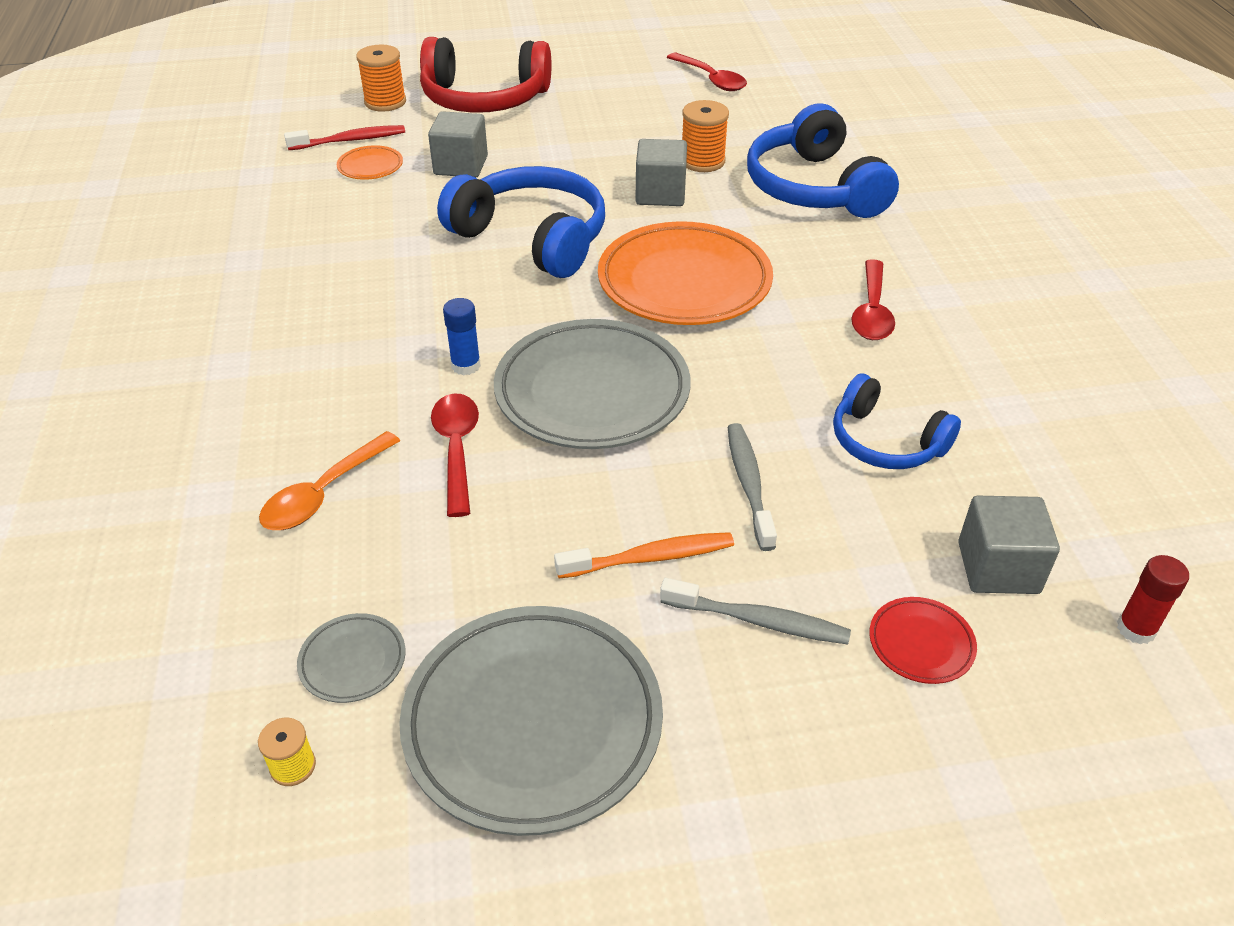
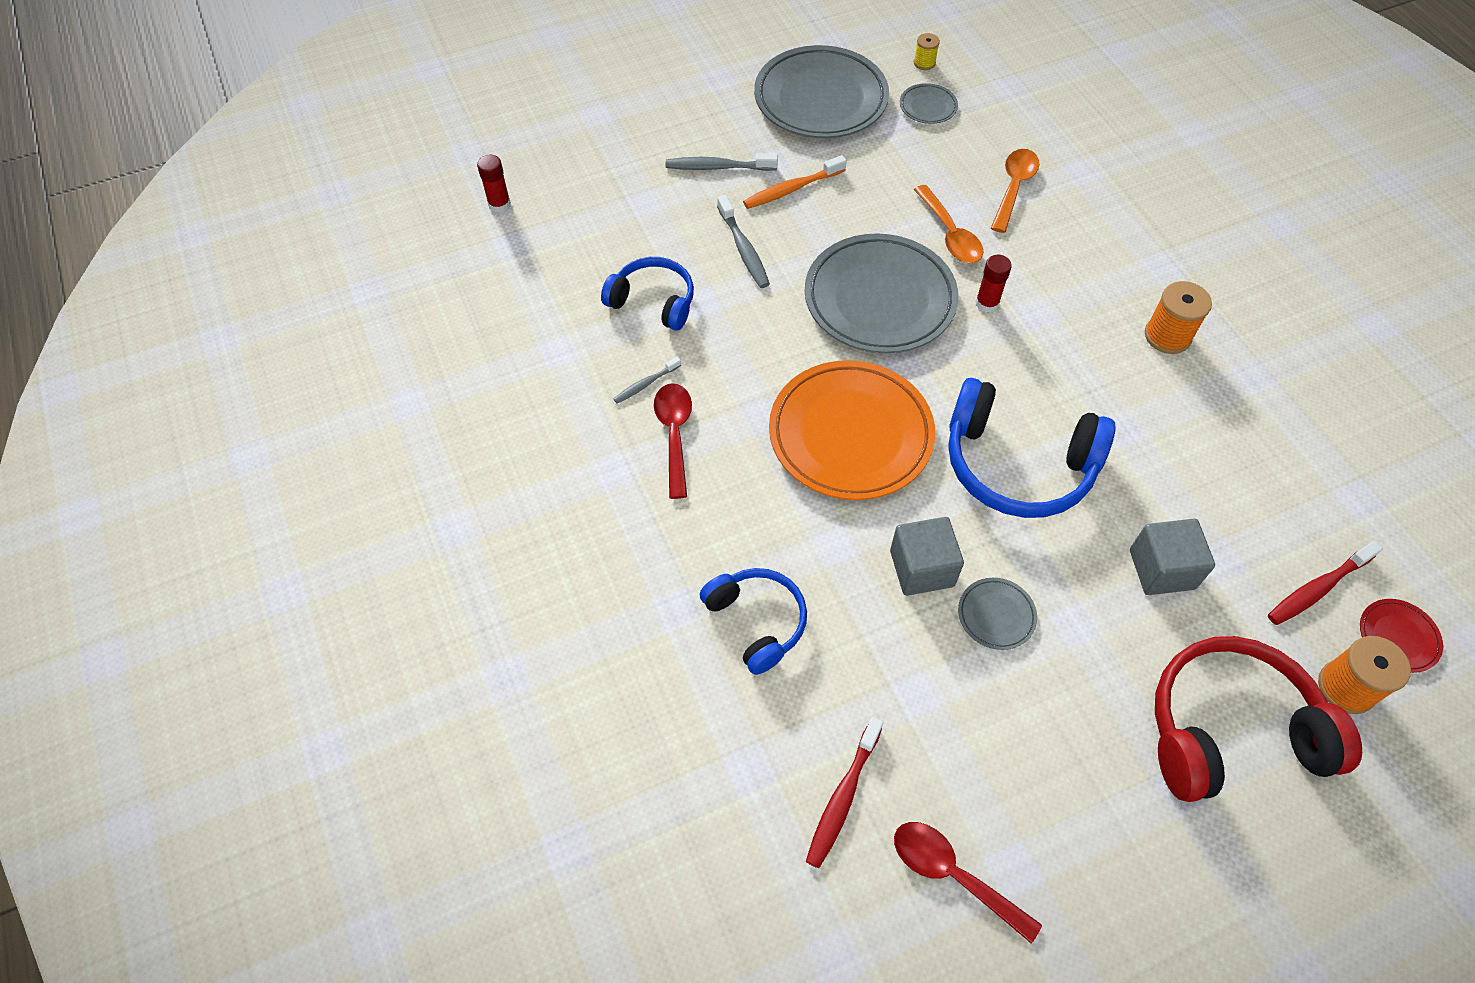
camera: 165 degrees right, 15 degrees up
(370, 167) = (1255, 542): orange plate -> none
(457, 449) = (950, 234): red spoon -> orange spoon
(466, 365) = (987, 303): blue glue stick -> red glue stick
(614, 164) = (996, 615): none -> grey plate
(702, 161) = (897, 646): orange spool -> orange spool (1167, 336)
(772, 111) = (842, 798): none -> red toothbrush
(814, 188) = (756, 622): blue headphones -> blue headphones, size x0.61
(901, 358) = (645, 384): none -> grey toothbrush
(921, 644) = (625, 173): red plate -> red plate (1397, 637)
(998, 568) = (577, 224): grey cube -> none

